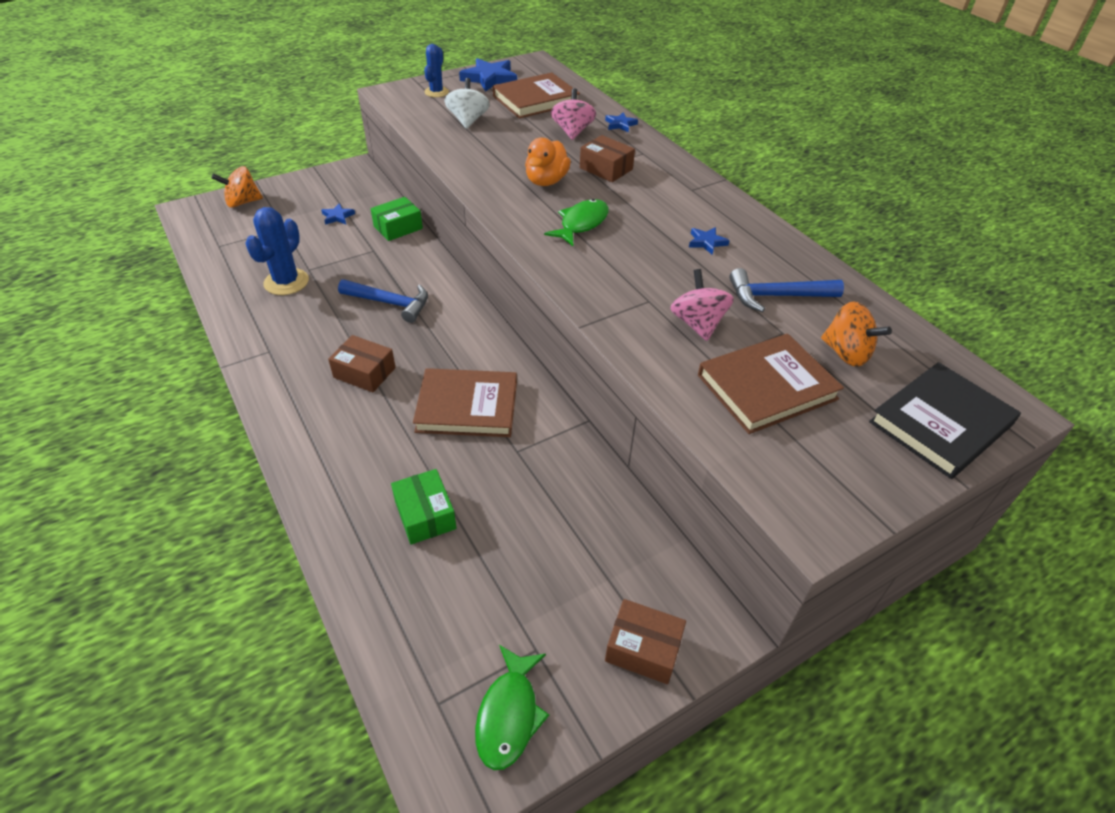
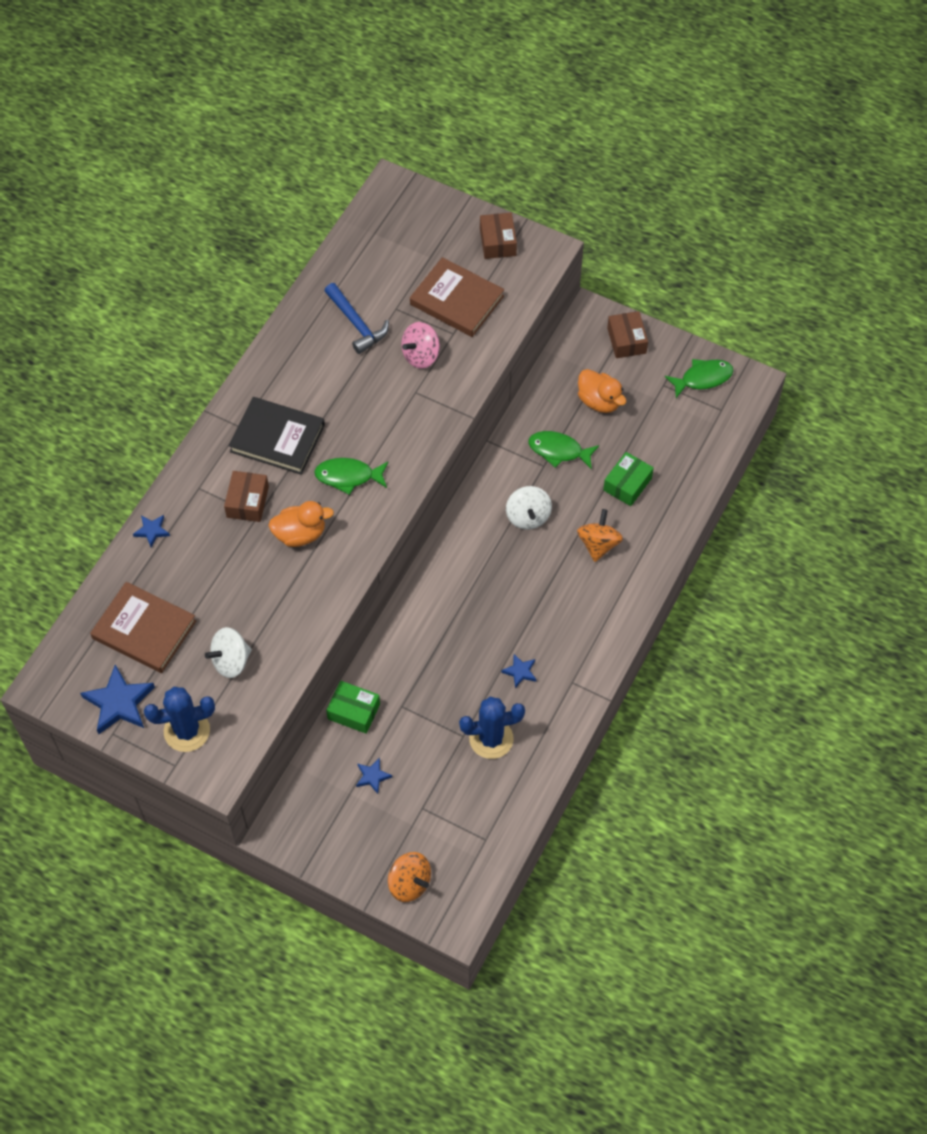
camera: 120 degrees left, 15 degrees up
(364, 372) = (545, 601): brown box -> brown box (498, 242)
(390, 303) = (460, 640): blue hammer -> none
(436, 92) = (187, 731): blue cactus -> blue cactus, size x1.55
(467, 406) = (528, 516): brown book -> white spinning top
(525, 474) = (559, 451): none -> green fish
(564, 554) = (599, 401): none -> orange duck
(572, 132) = (194, 562): pink spinning top -> none
(706, 242) = (316, 387): blue star -> blue star (520, 671)
(846, 353) = (393, 271): orange spinning top -> orange spinning top (598, 544)
(940, 423) = (427, 214): black book -> black book (277, 438)

